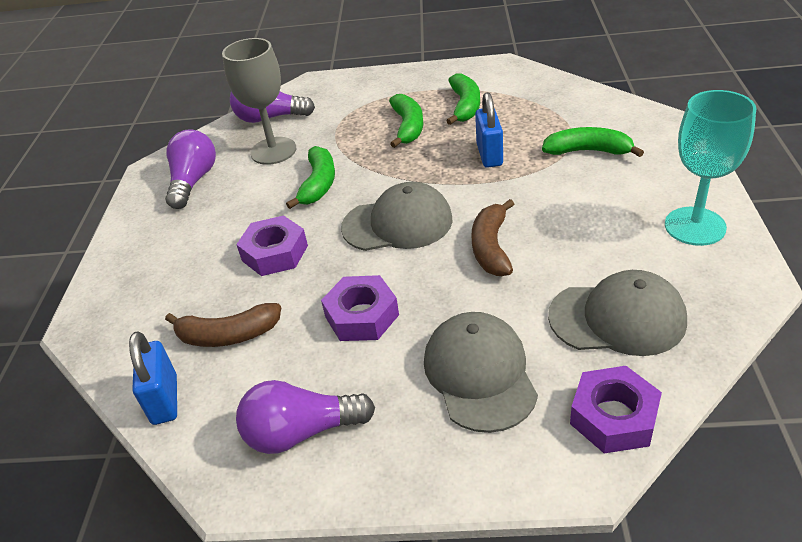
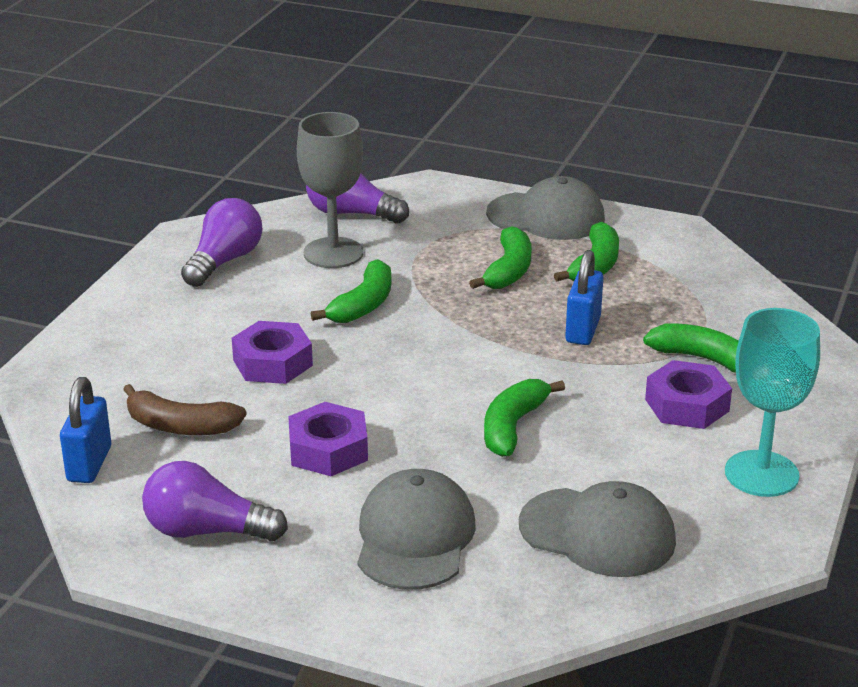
camera: 15 degrees right, 10 degrees down
(397, 223) = (425, 372): grey cap -> grey cap (546, 216)
(491, 247) = (513, 426): brown banana -> green banana
(613, 417) = (523, 613): purple nut -> purple nut (687, 405)

